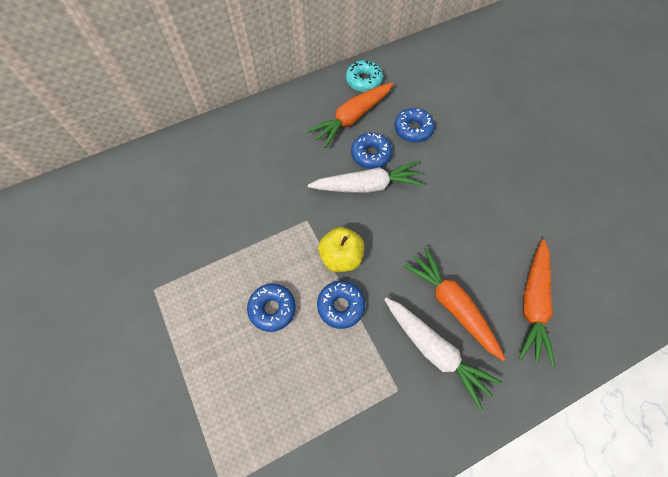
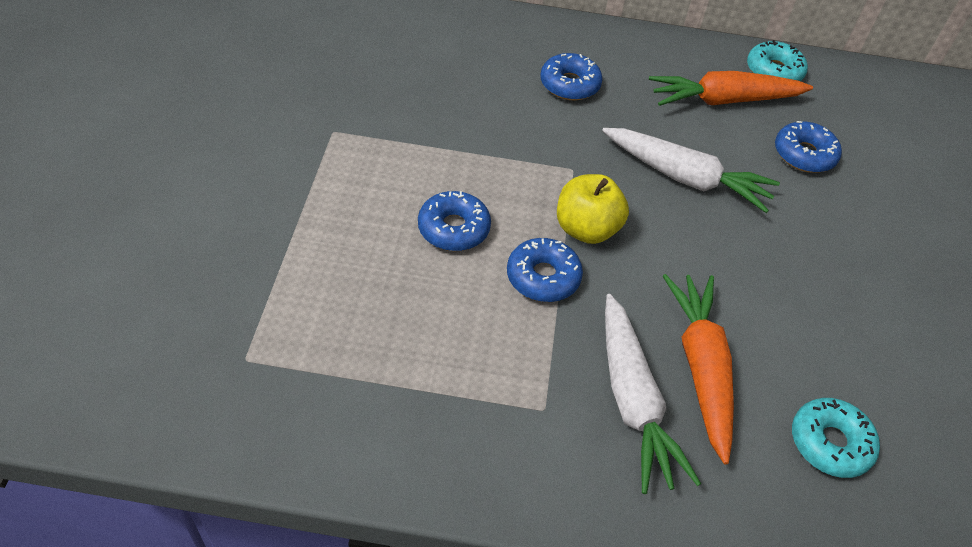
camera: 30 degrees right, 15 degrees down
(371, 154) = (718, 149): blue donut -> blue donut (569, 85)
(533, 304) = (830, 443): orange carrot -> turquoise donut

